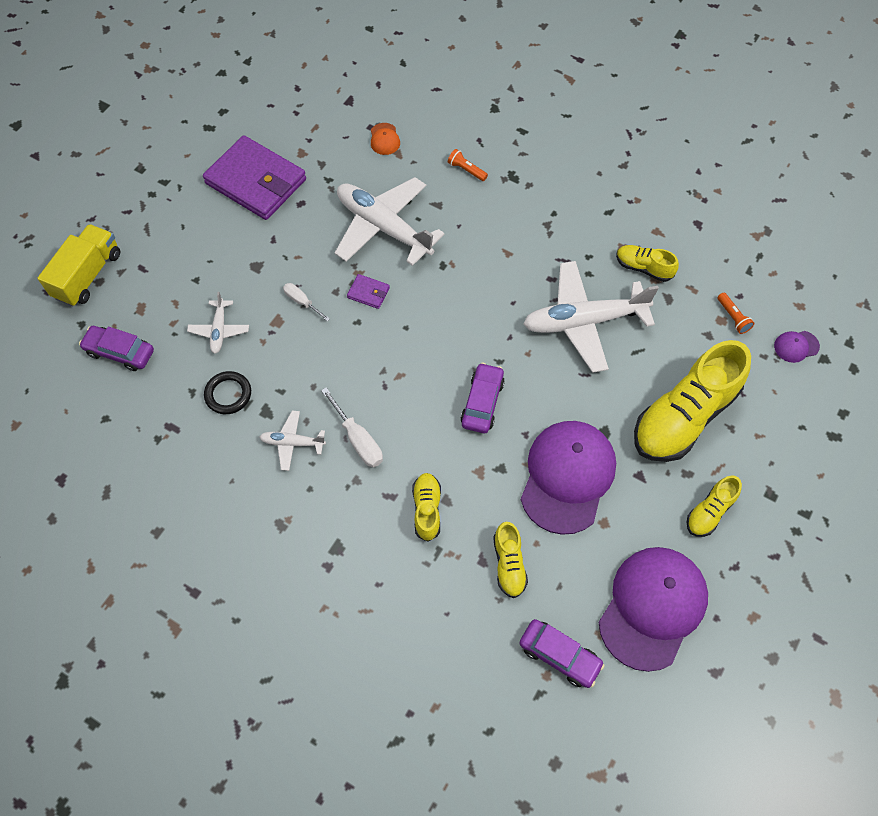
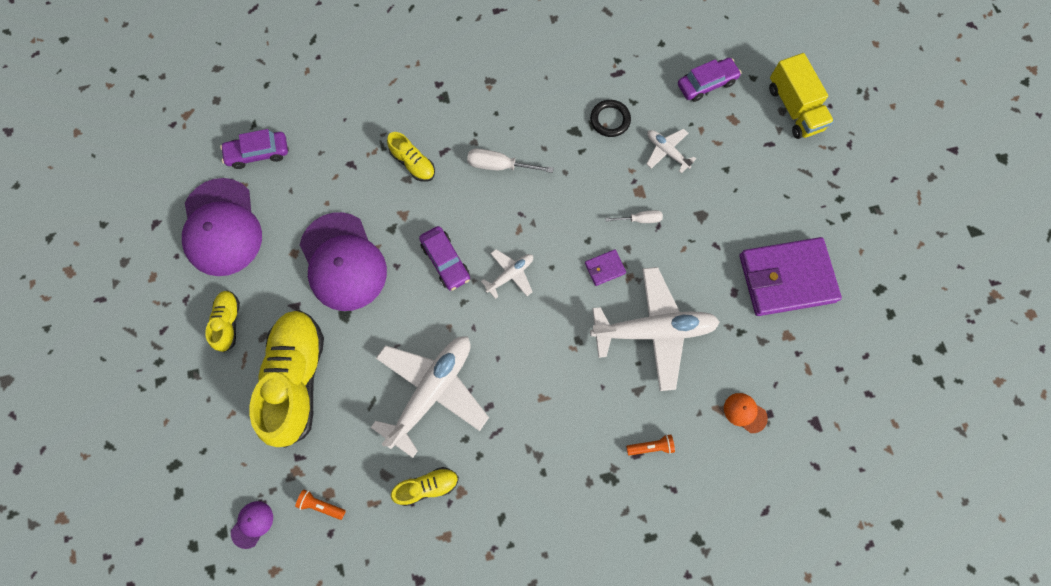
camera: 135 degrees right, 10 degrees up
(292, 443) = (536, 128): white plane -> white plane (510, 275)
(509, 564) = (332, 176): yellow shoe -> none

